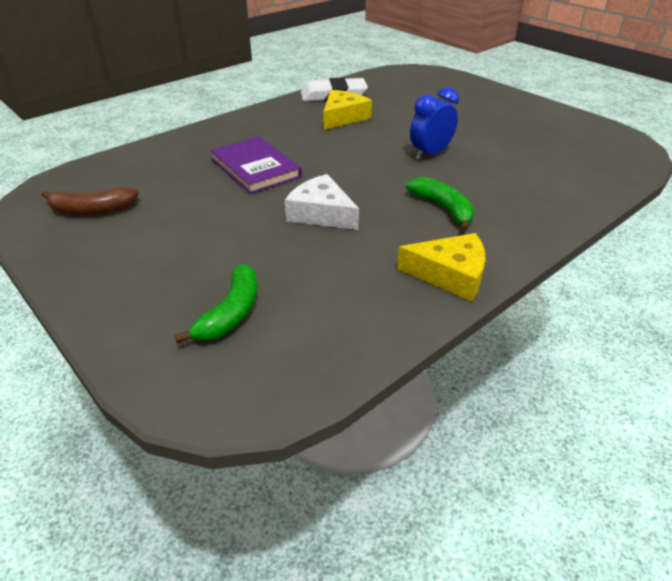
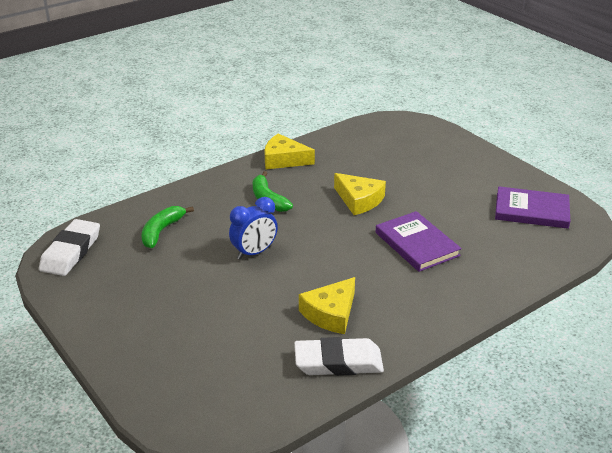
camera: 175 degrees left, 5 degrees down
(92, 210) = (531, 211): brown banana -> purple book
(231, 313) = (408, 148): green banana -> green banana (162, 231)
(321, 213) = (359, 200): white cheese -> yellow cheese
(617, 147) = (71, 252): none -> white eraser

